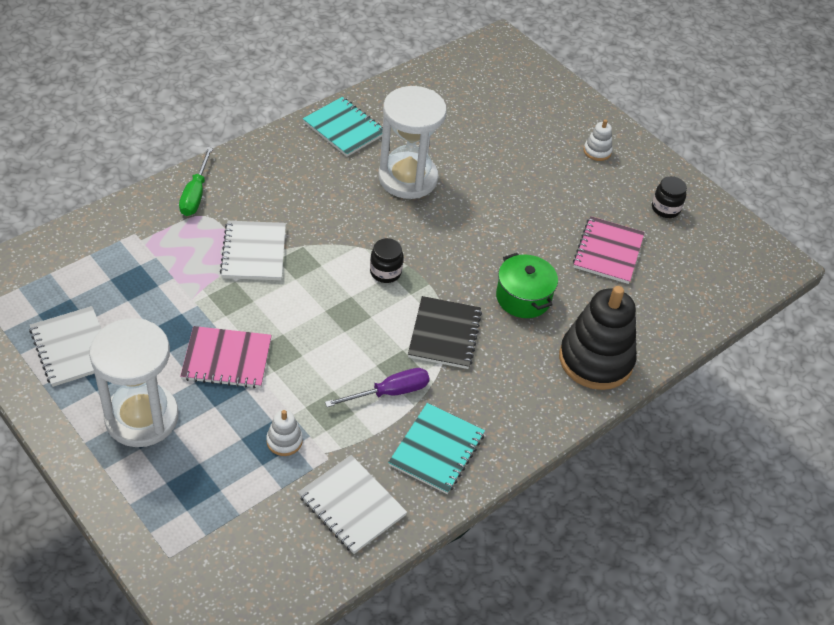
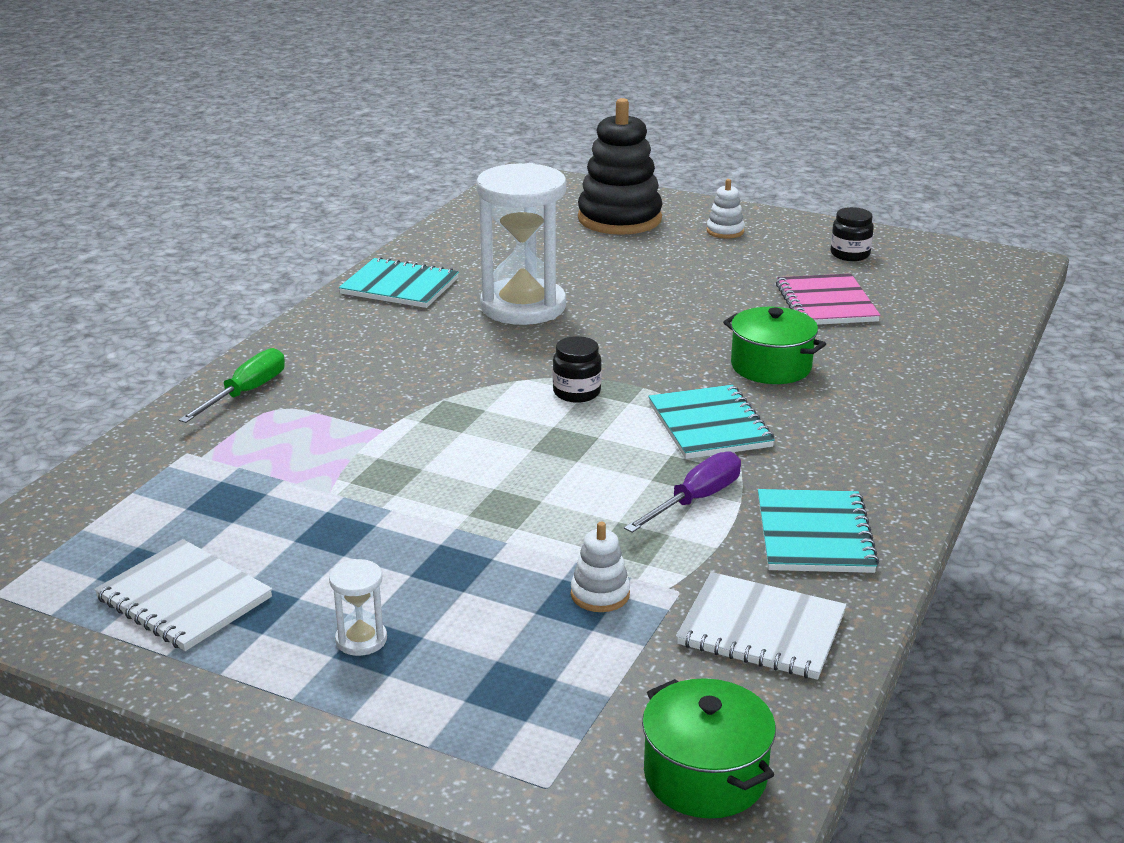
camera: 20 degrees left, 20 degrees down
(141, 417) = (361, 640): white hourglass -> white hourglass, size x0.41
(195, 194) = (246, 393): green screwdriver -> green screwdriver turned 135 degrees counterclockwise
(227, 359) = (436, 537): pink notebook -> none
(249, 587) = (705, 775): none -> green pot
(254, 252) = (380, 423): white notebook -> none
(444, 334) = (709, 425): black notebook -> turquoise notebook
(595, 360) = (914, 393): black stacking toy -> black stacking toy (619, 219)

